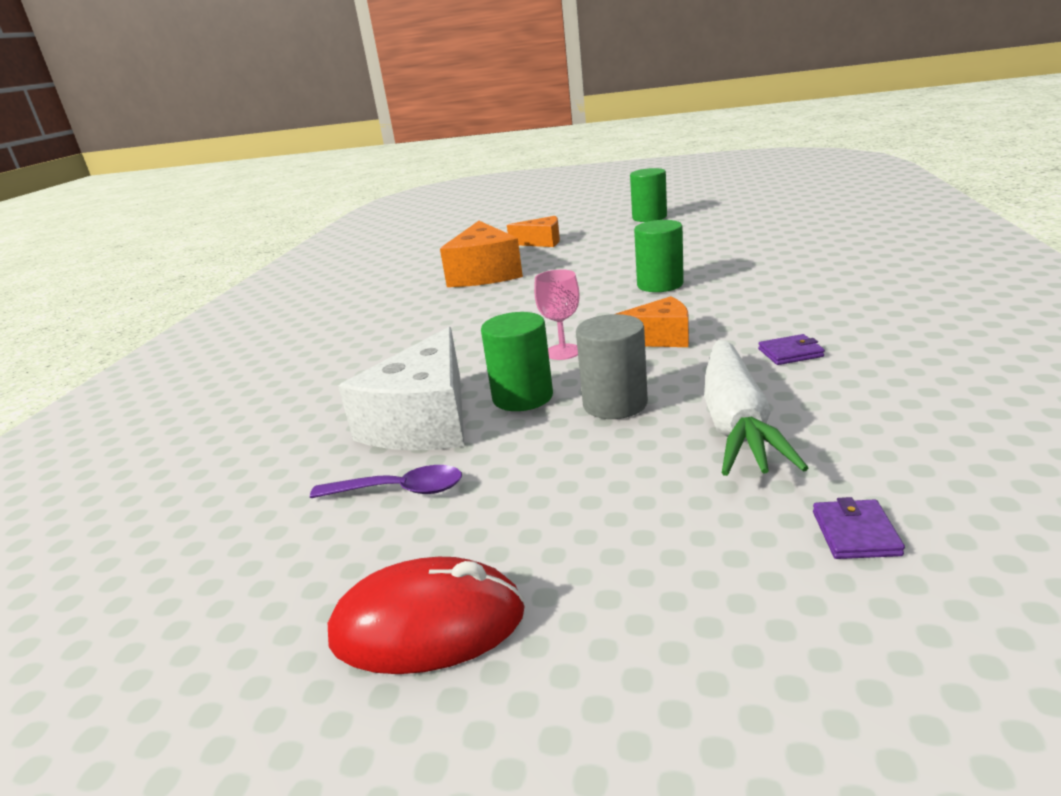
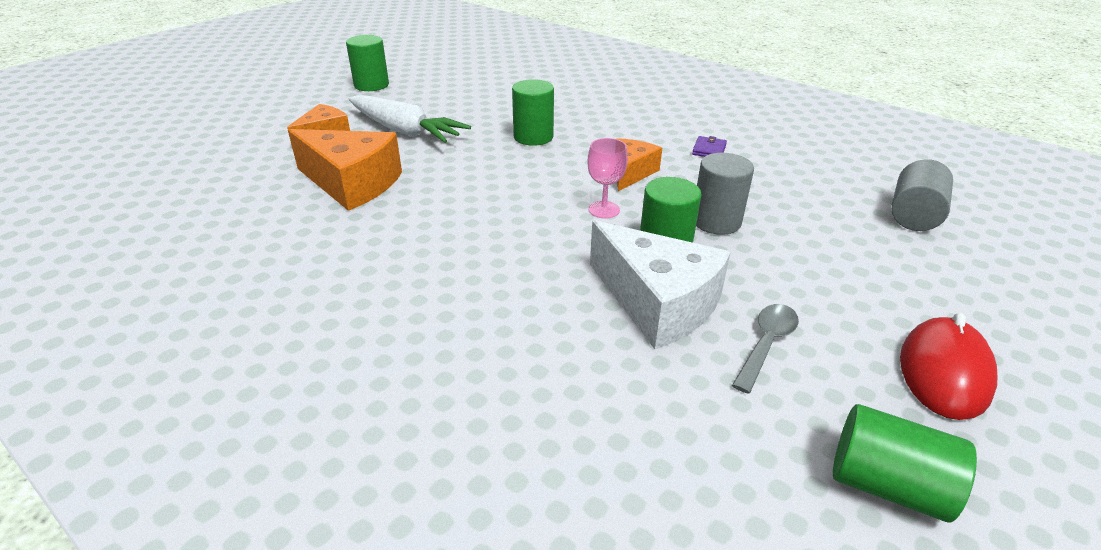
camera: 65 degrees left, 10 degrees up
(209, 609) = (887, 485): none -> green cylinder
(399, 490) = (766, 344): purple spoon -> grey spoon
(736, 423) = (781, 197): white carrot -> white carrot (405, 131)
(855, 533) = (913, 215): purple wallet -> grey cylinder

